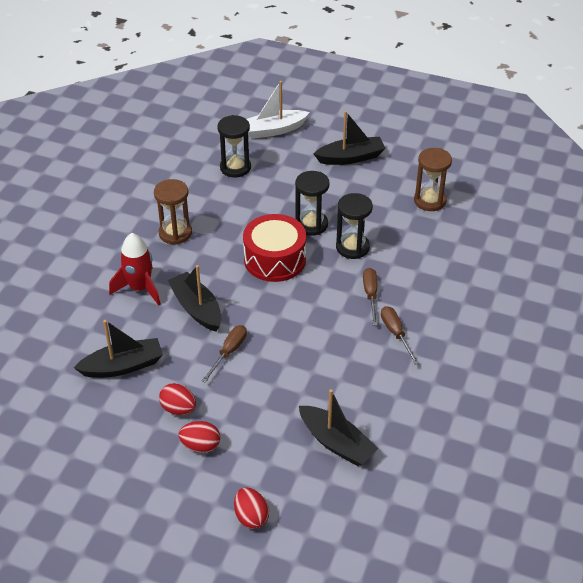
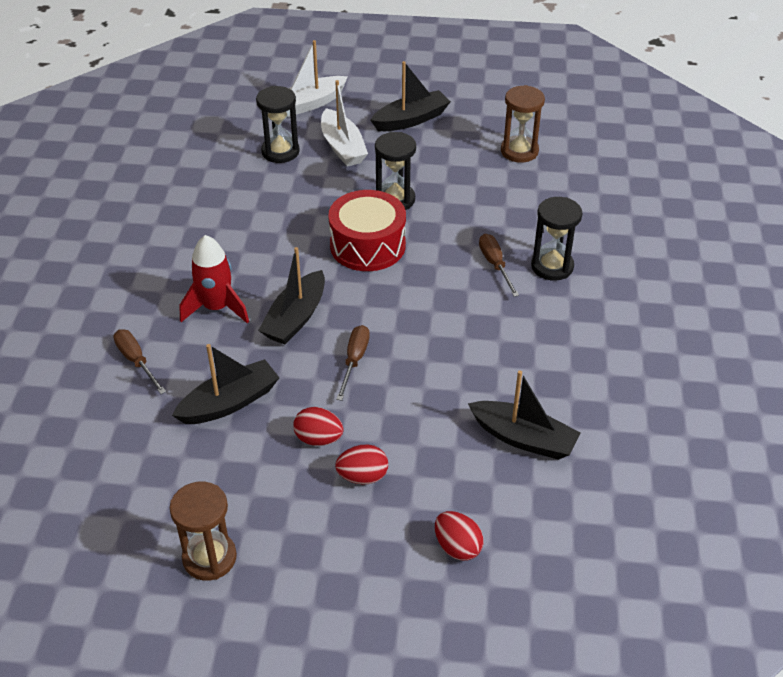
camera: 15 degrees left, 0 degrees up
(175, 233) = (236, 237): brown hourglass -> brown hourglass (209, 558)
(197, 308) = (296, 318): black boat -> black boat turned 105 degrees counterclockwise
(286, 172) = (342, 147): none -> white boat
(352, 247) = (453, 216): black hourglass -> black hourglass (552, 266)
(396, 334) = (541, 302): brown screwdriver -> brown screwdriver (136, 361)

